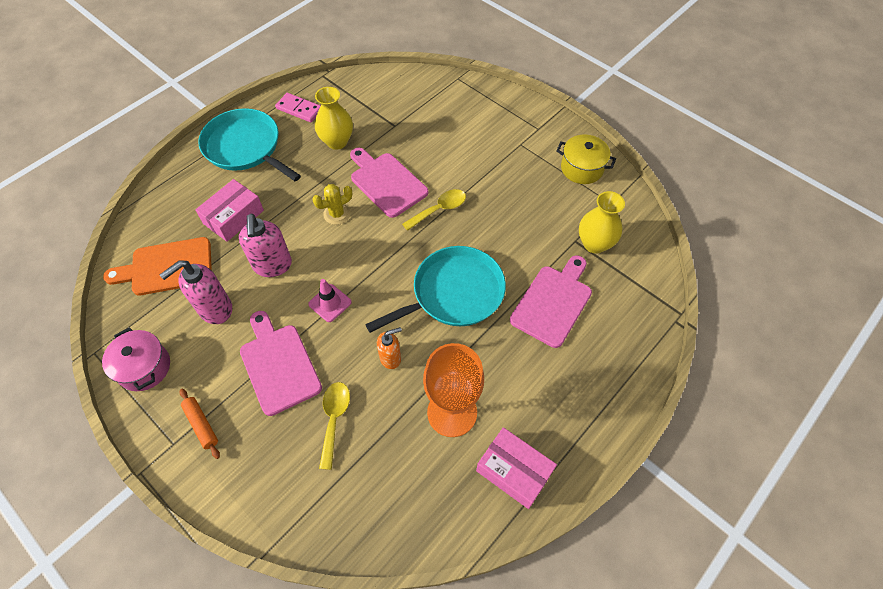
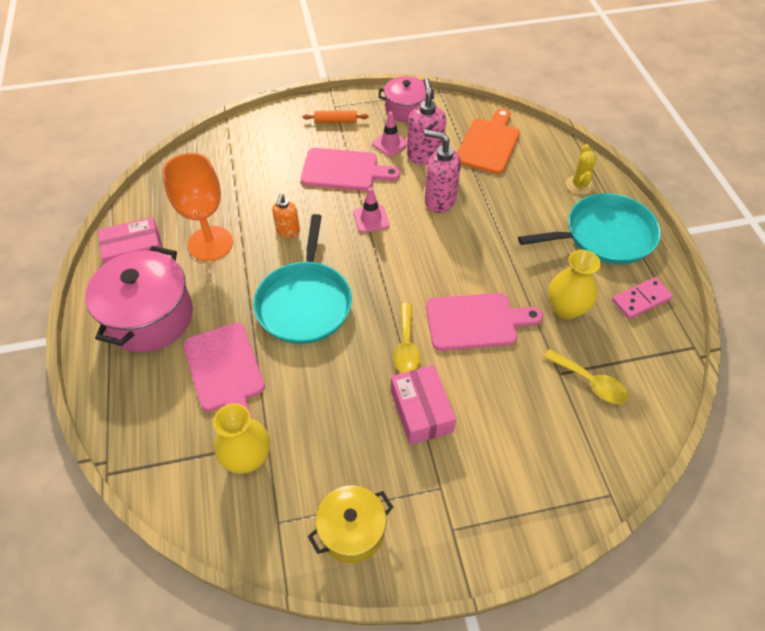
camera: 125 degrees right, 5 degrees down
(212, 348) = (390, 143): none -> pink traffic cone
(233, 217) = (515, 196): pink box -> pink box (421, 411)
(334, 419) = (273, 181): yellow spoon -> yellow spoon (590, 382)
(337, 214) = (464, 265): yellow cactus -> yellow cactus (579, 185)
(560, 395) = (150, 317): none -> pink pot

